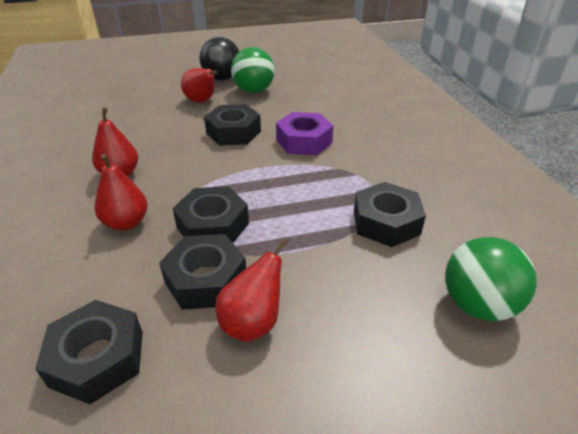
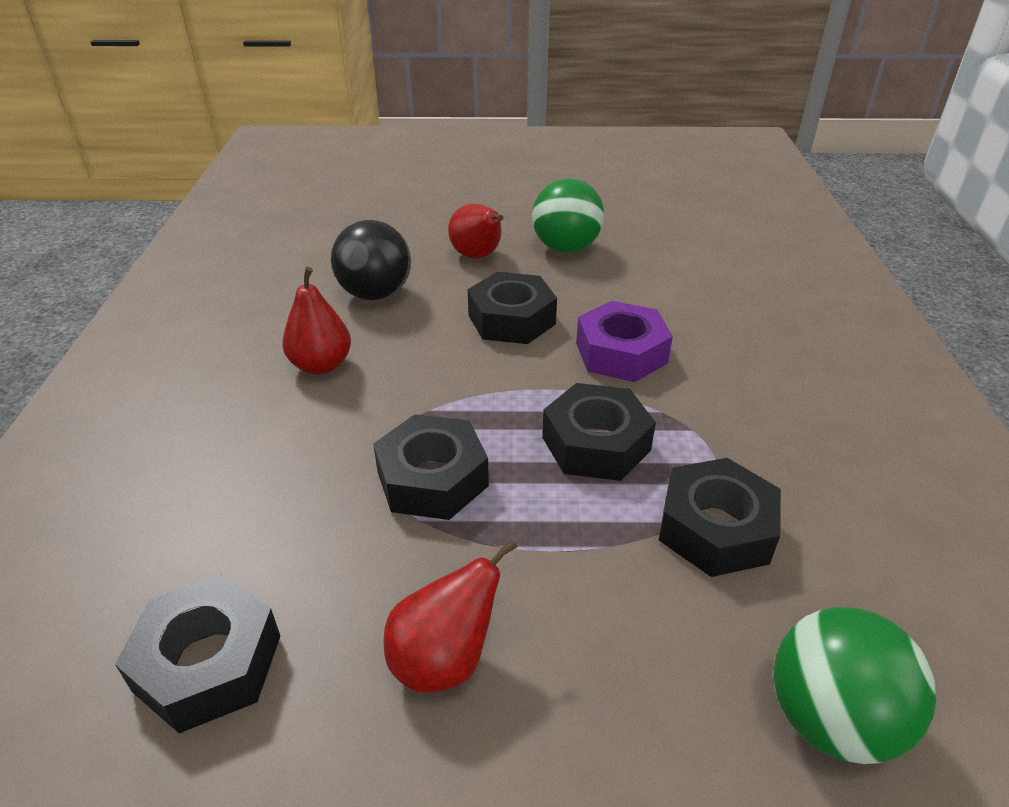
camera: 15 degrees right, 0 degrees up
(126, 223) = (307, 449): red pear -> none
(205, 279) = (395, 570): black nut -> black nut (596, 443)
(222, 79) = (521, 220): black ball -> black ball (375, 294)

